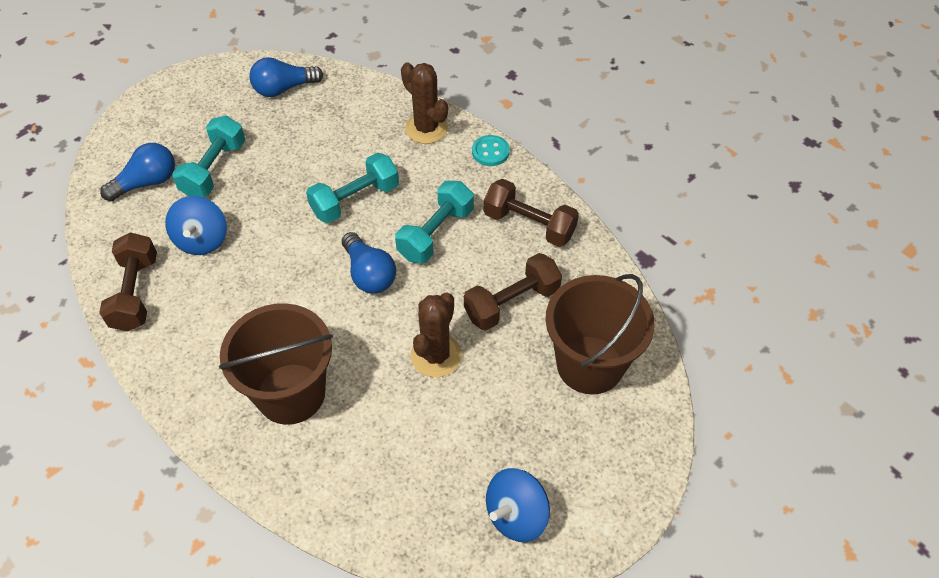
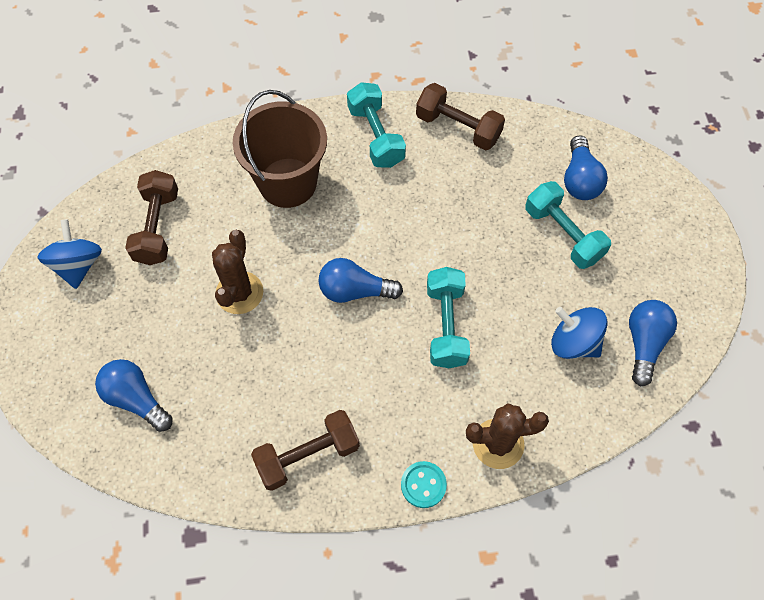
camera: 125 degrees right, 10 degrees up
(202, 240) = (482, 191): blue spinning top -> blue spinning top (574, 342)
(436, 233) = (358, 368): turquoise dumbbell -> turquoise dumbbell (376, 136)
(436, 355) = (239, 293): brown cactus -> brown cactus turned 45 degrees clockwise
(512, 303) = (239, 381): brown dumbbell -> brown dumbbell (157, 227)
(590, 364) = (136, 399): brown bucket -> blue light bulb

